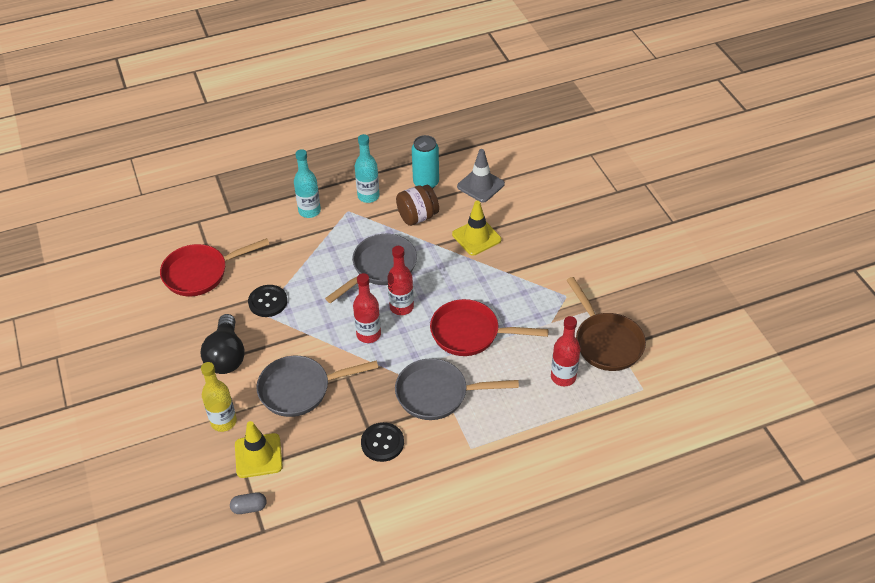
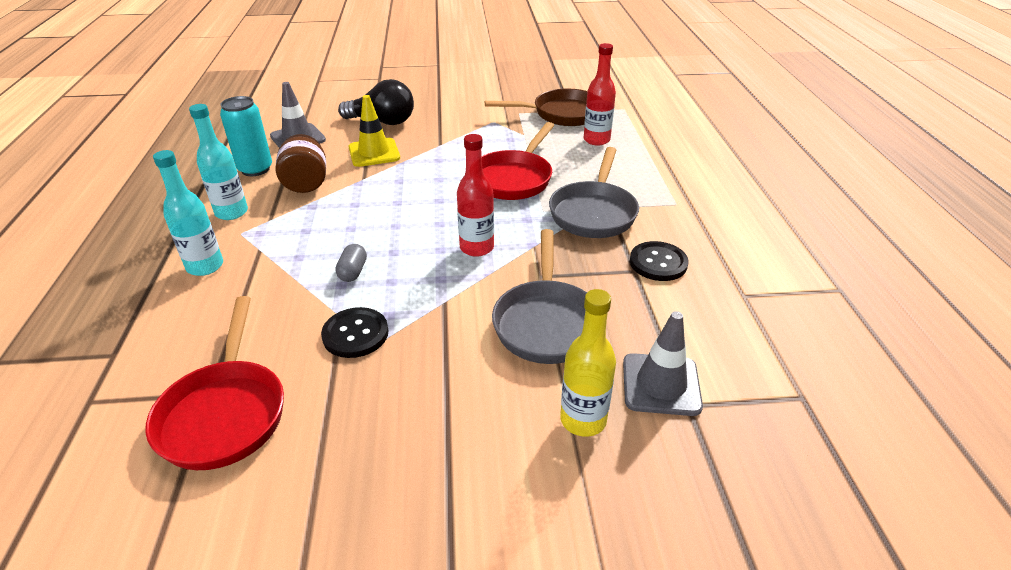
camera: 75 degrees left, 10 degrees down
(226, 356) = (442, 399): black light bulb -> black light bulb (383, 122)
(249, 508) = (760, 408): grey capsule -> grey capsule (353, 272)
(258, 456) = (661, 384): yellow traffic cone -> grey traffic cone
(380, 268) = (369, 222): grey pan -> none
(401, 307) = (446, 216): red bottle -> none

